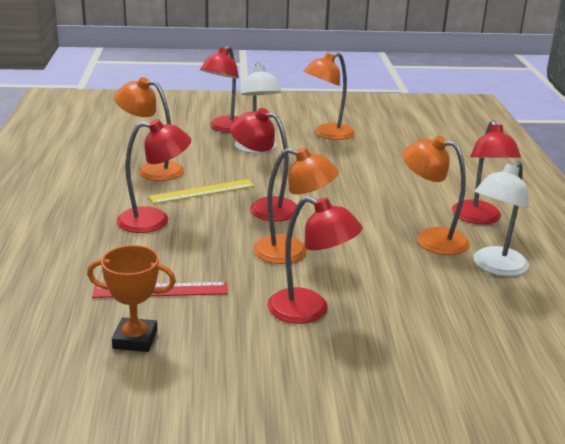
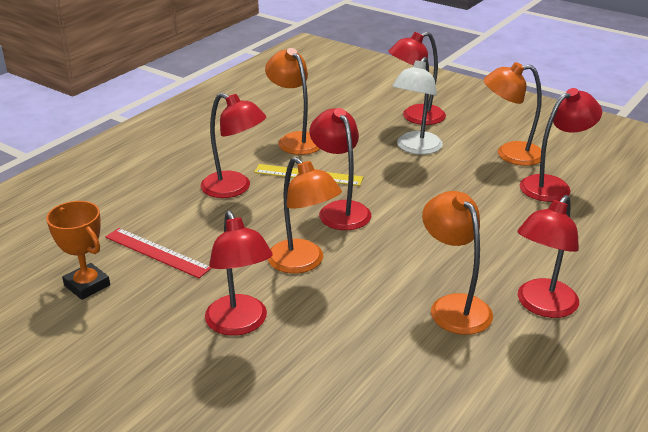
camera: 40 degrees right, 5 degrees up
(382, 146) = (553, 186): none -> red lamp
(495, 267) = (477, 366): white lamp -> none

